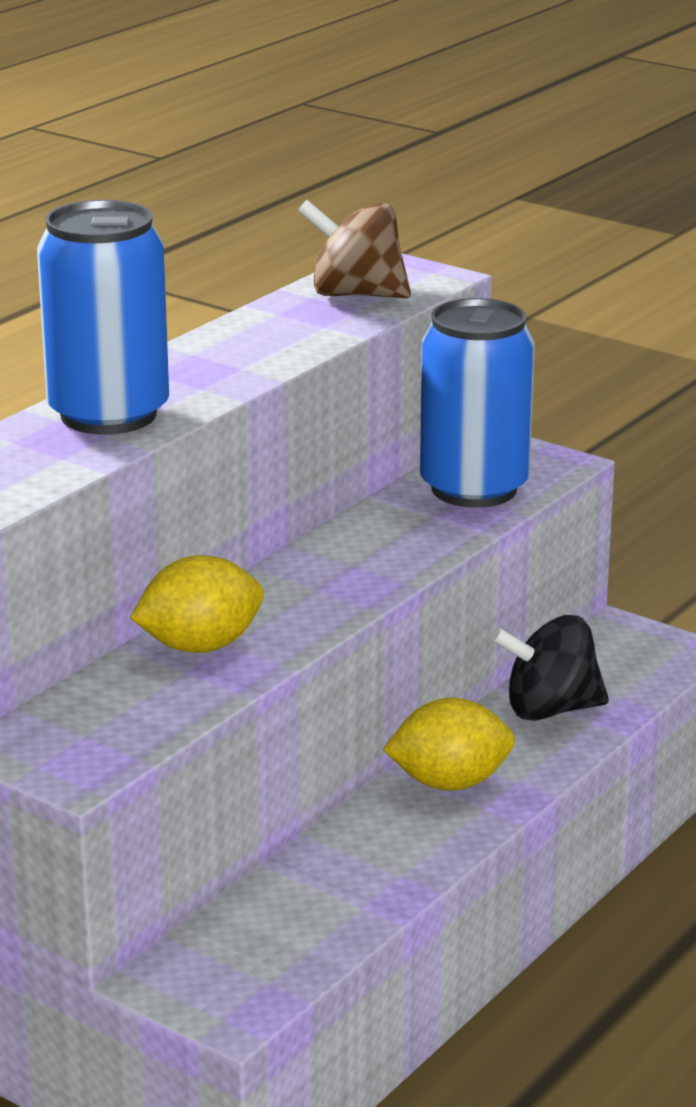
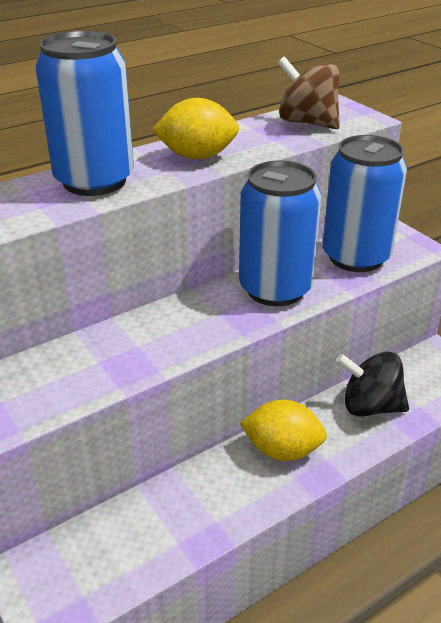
camera: 20 degrees right, 10 degrees up
(200, 646) = (120, 343): yellow lemon -> yellow lemon (197, 157)
(380, 547) = (275, 289): none -> blue can

